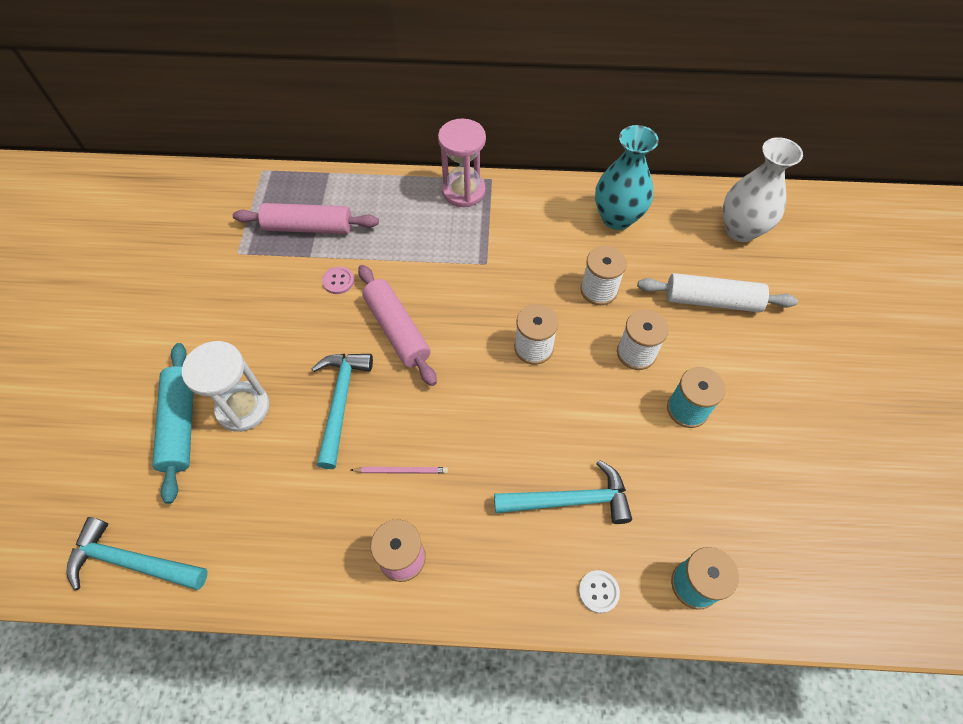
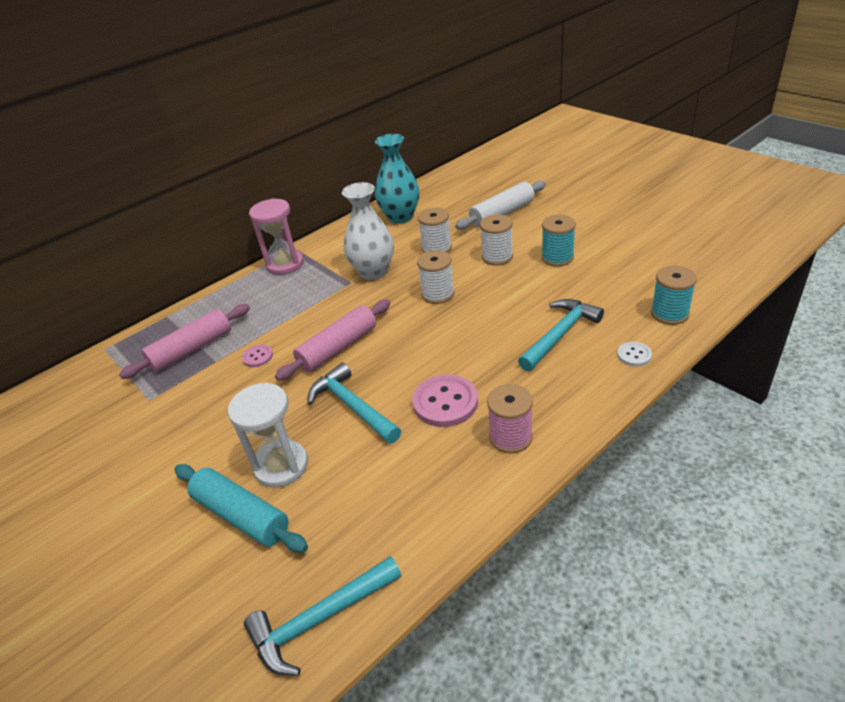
camera: 40 degrees left, 20 degrees down
(397, 330) = (338, 348): pink rolling pin -> pink rolling pin turned 60 degrees counterclockwise
(401, 471) = (445, 402): pink pencil -> pink button
(741, 230) = (473, 182): white vase -> white vase (373, 272)

